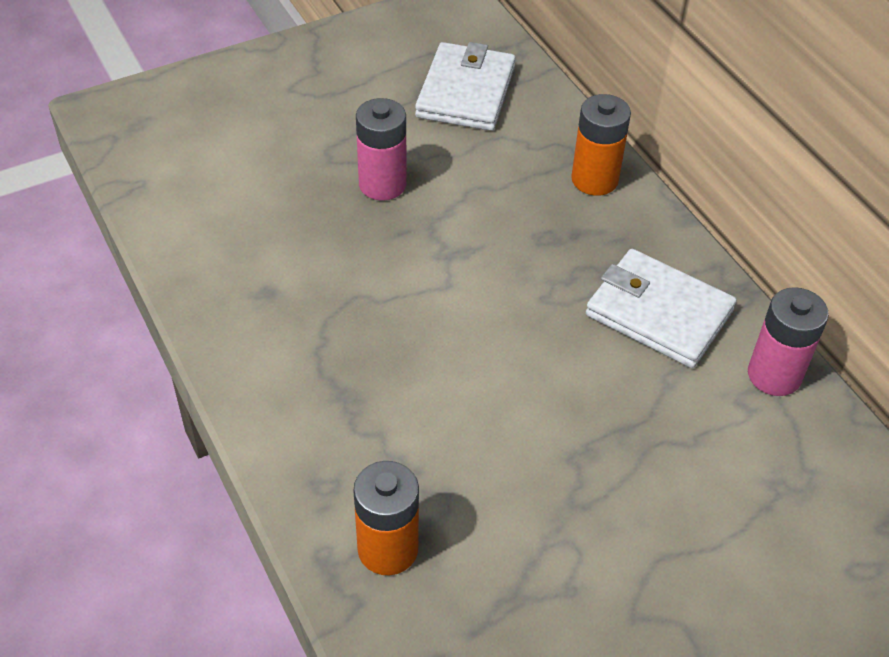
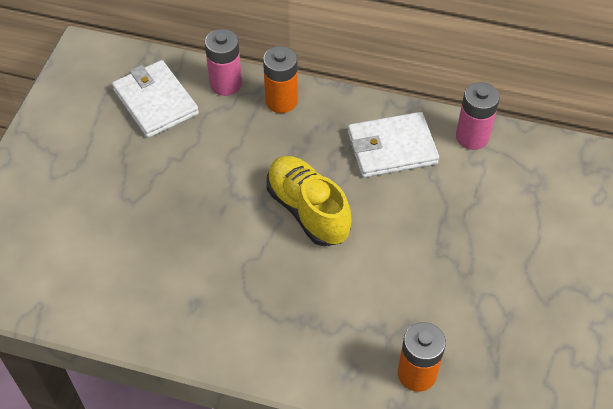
camera: 45 degrees left, 5 degrees up
(382, 184) = (178, 191): pink battery -> pink battery (226, 84)
(485, 299) = (307, 210): none -> yellow shoe

